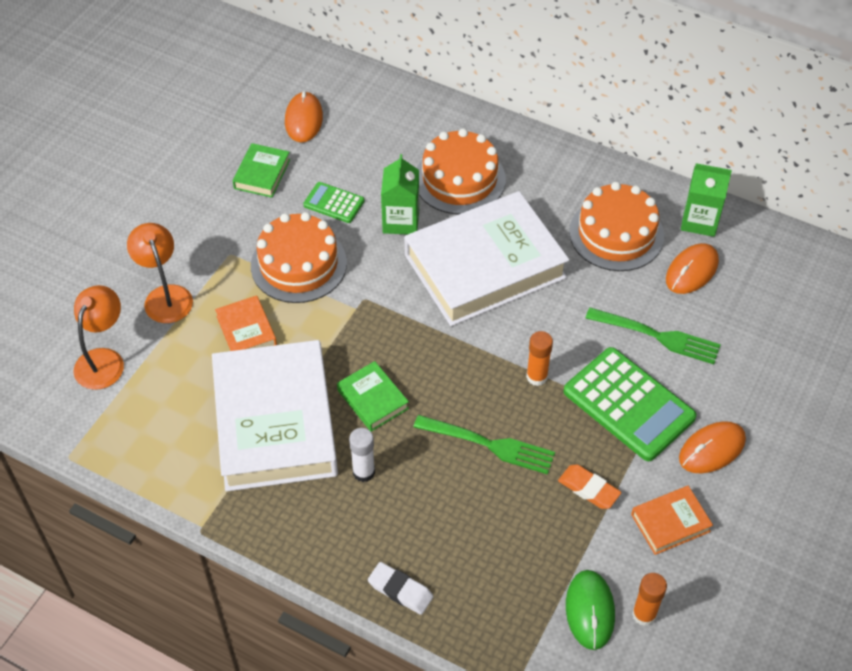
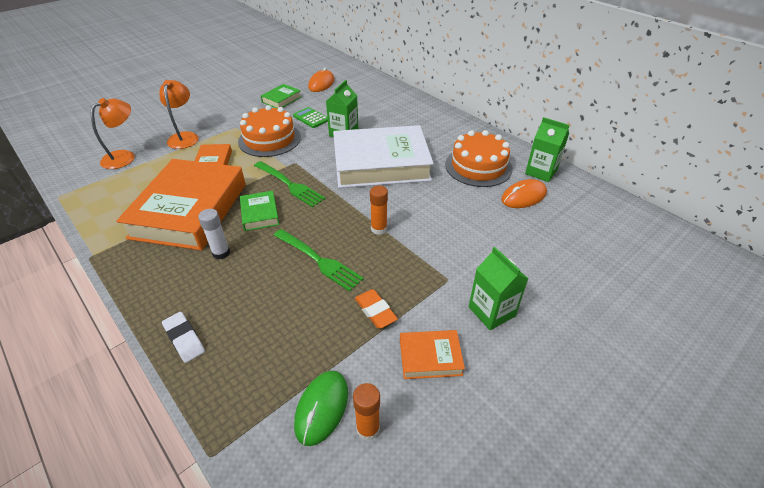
camera: 20 degrees right, 10 degrees down
(275, 422) = (189, 210): white book -> orange book
(459, 179) = (392, 122): orange cake -> none
(629, 404) = (438, 263): green calculator -> none
(656, 336) = (480, 227): green fork -> green fork (289, 185)
(712, 449) = (491, 311): orange mouse -> green carton

